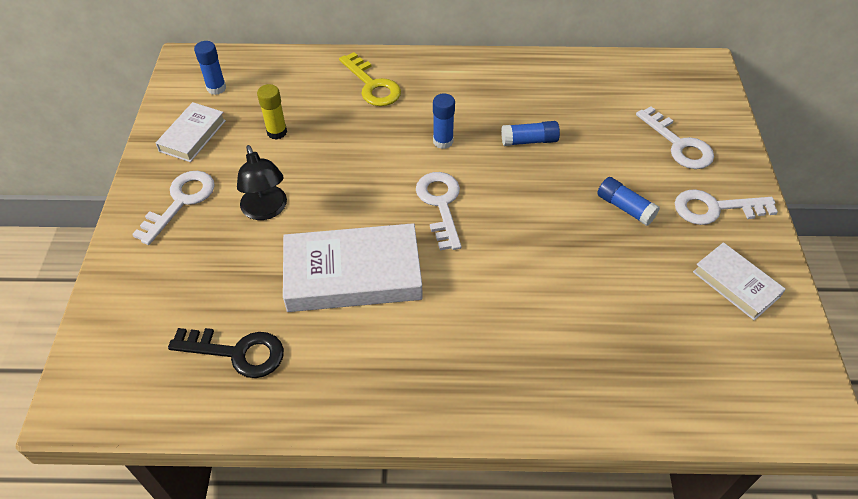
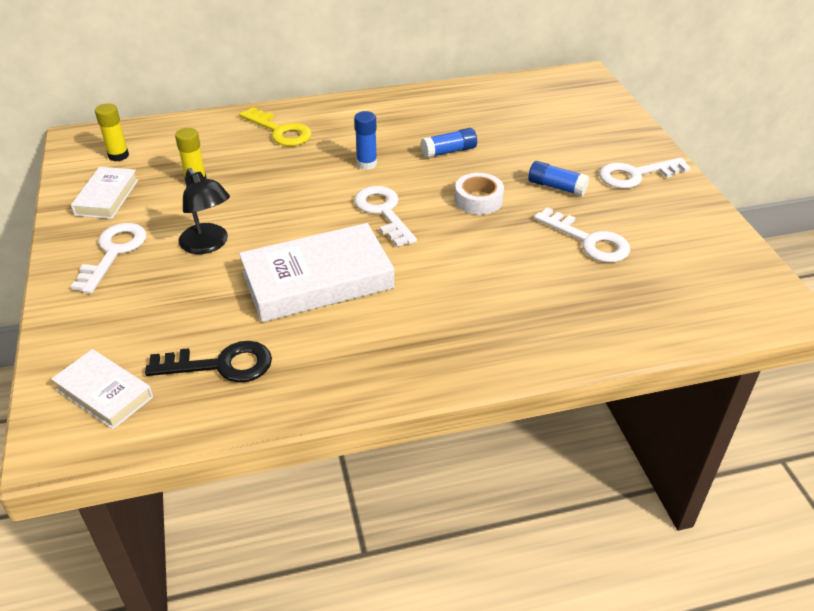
camera: 15 degrees left, 10 degrees down
(216, 88) = (118, 156): blue glue stick -> yellow glue stick
(539, 208) = (478, 200): none -> white tape
(679, 144) = (585, 134): white key -> white key (589, 241)
(736, 284) = (676, 226): white book -> white book (104, 393)

